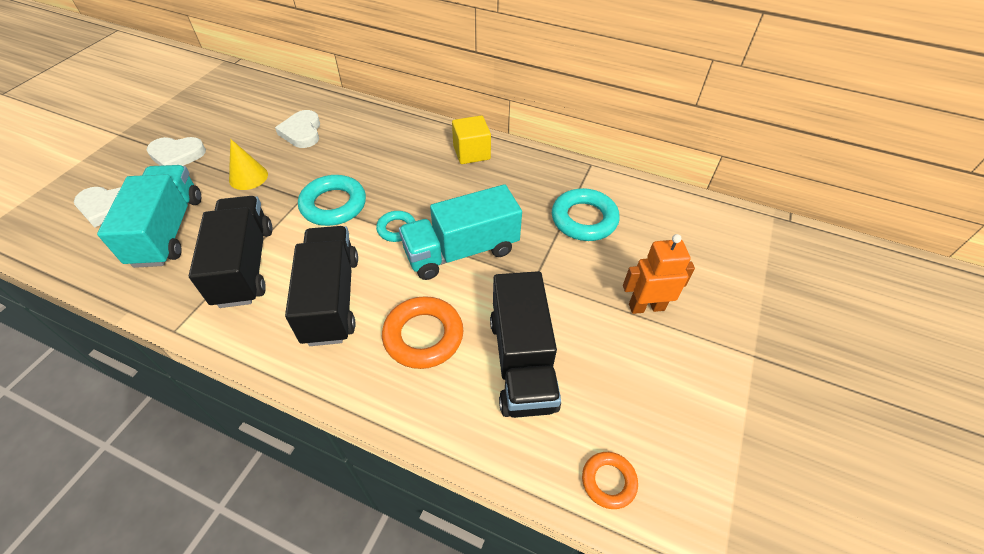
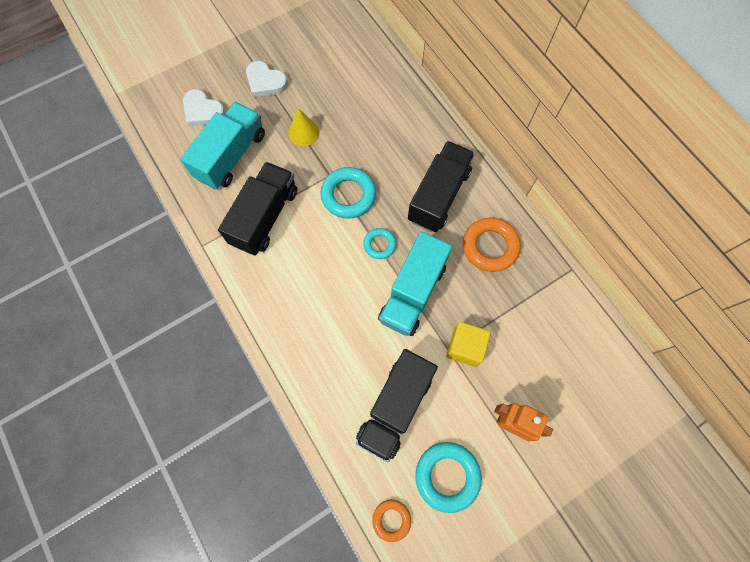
camera: 35 degrees right, 20 degrees up
(302, 132) = (364, 104): white heart -> none
(331, 299) = (304, 279): black truck -> black truck (439, 196)
(423, 336) = (345, 346): orange ring -> orange ring (490, 246)
(461, 251) = (412, 293): turquoise truck -> turquoise truck turned 75 degrees counterclockwise
(471, 152) = (481, 200): yellow cube -> yellow cube (465, 347)
(584, 219) = (524, 320): turquoise ring -> turquoise ring (447, 476)

